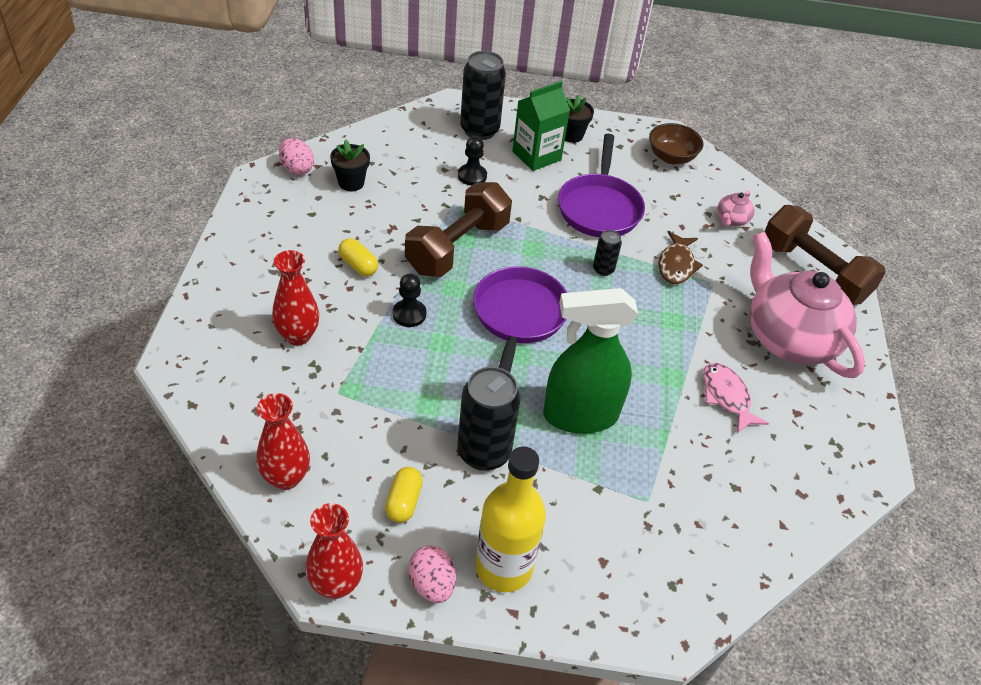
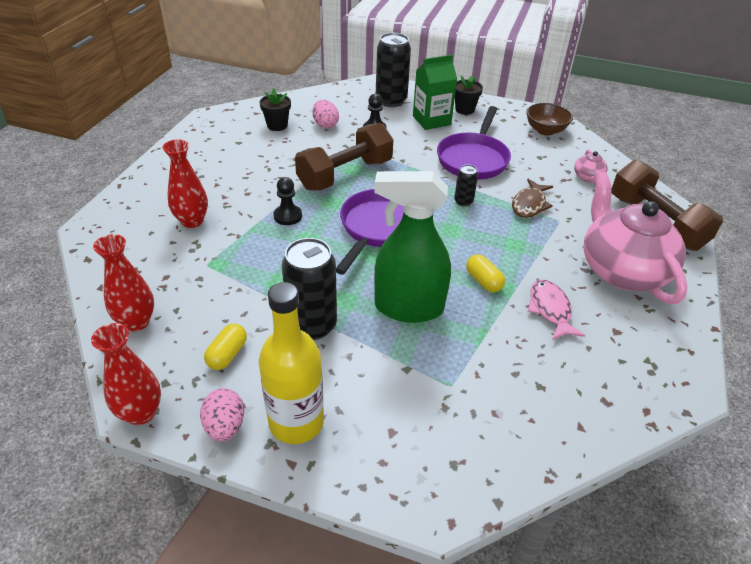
camera: 15 degrees right, 5 degrees down
(297, 168) = (240, 113): pink egg -> pink egg (325, 125)
(358, 265) = (260, 179): yellow capsule -> yellow capsule (483, 281)
(731, 220) = (588, 177): pink teapot -> pink teapot turned 45 degrees counterclockwise

